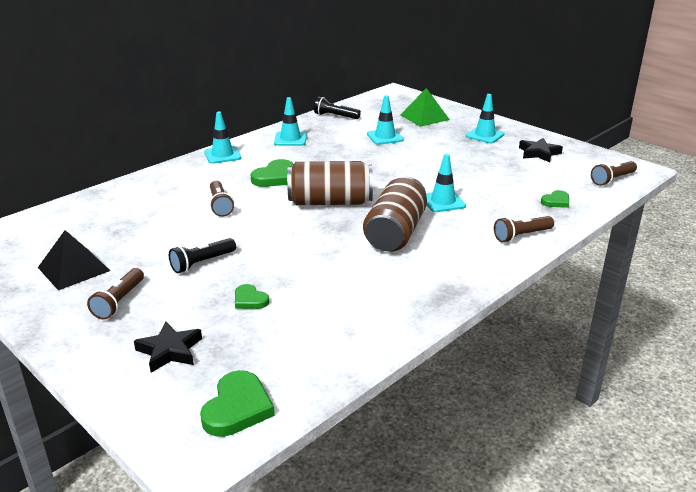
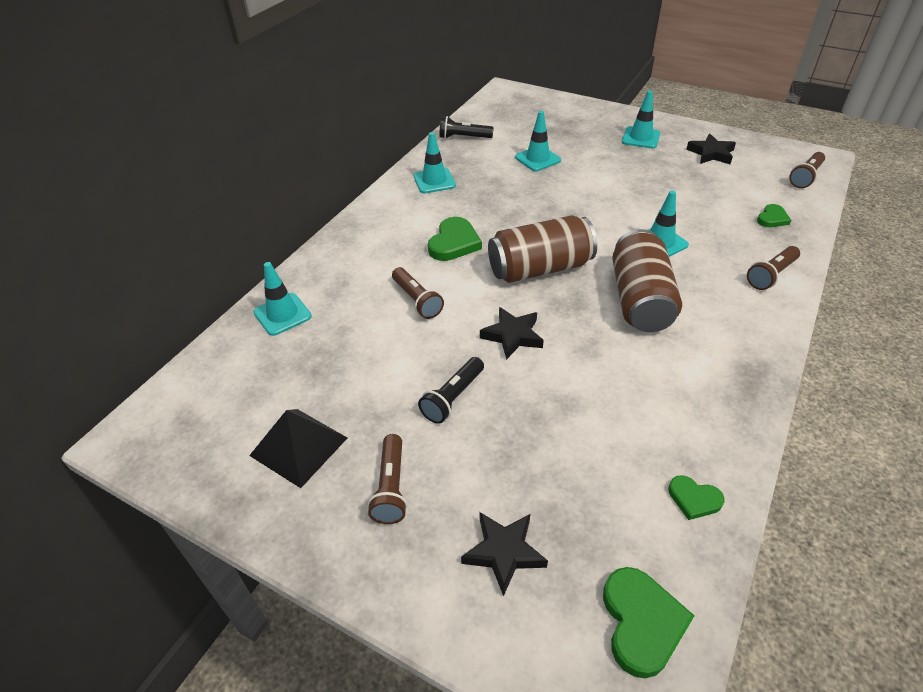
camera: 15 degrees left, 15 degrees up
(222, 155) = (370, 220): turquoise traffic cone -> turquoise traffic cone (282, 314)
(250, 300) = (546, 443): green heart -> green heart (694, 499)
(275, 237) = (512, 336): none -> black star
(424, 117) = (561, 122): green pyramid -> none

